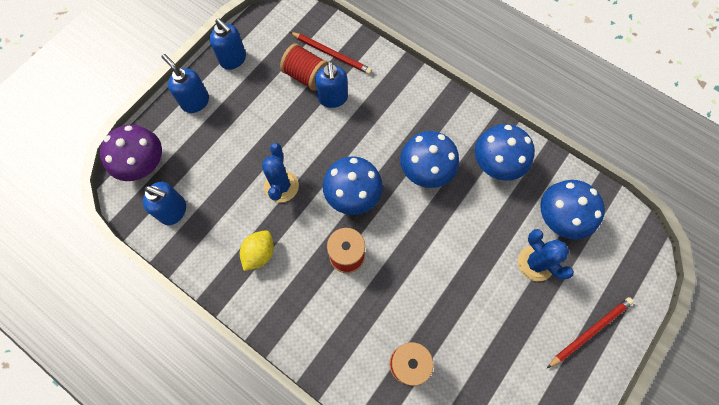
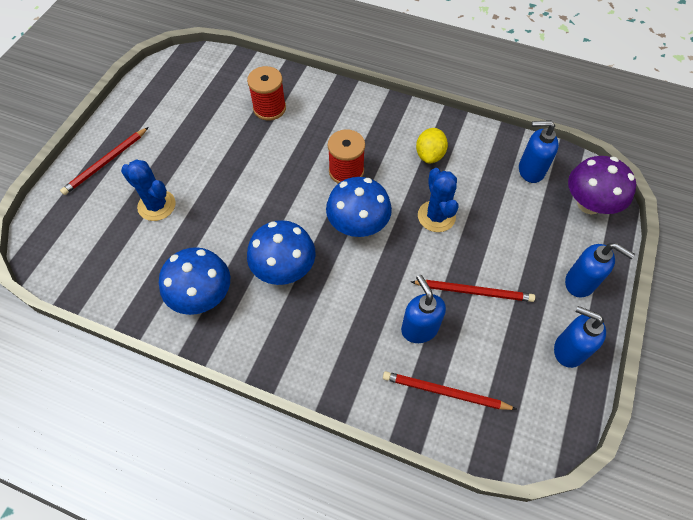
camera: 165 degrees right, 10 degrees down
(279, 115) = (474, 291): none -> red pencil
(306, 76) = (465, 351): red spool -> none
(560, 218) = (128, 254): blue mushroom -> none

